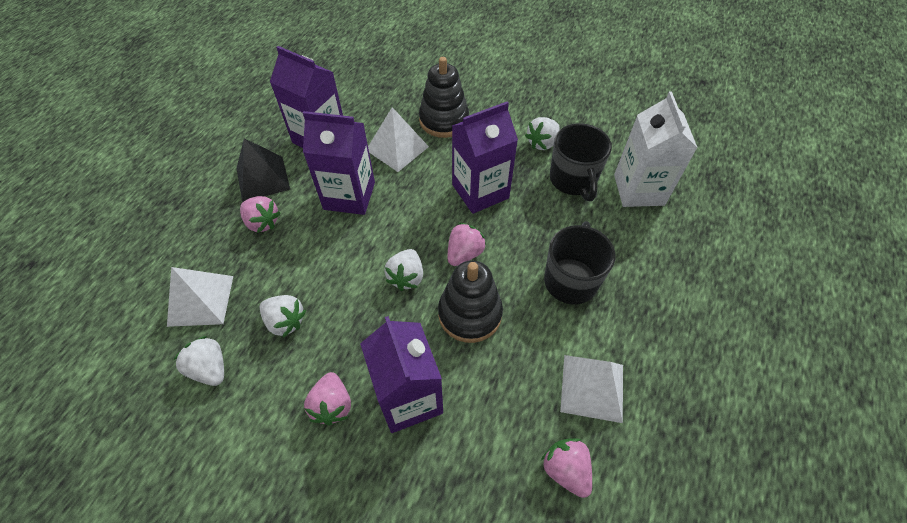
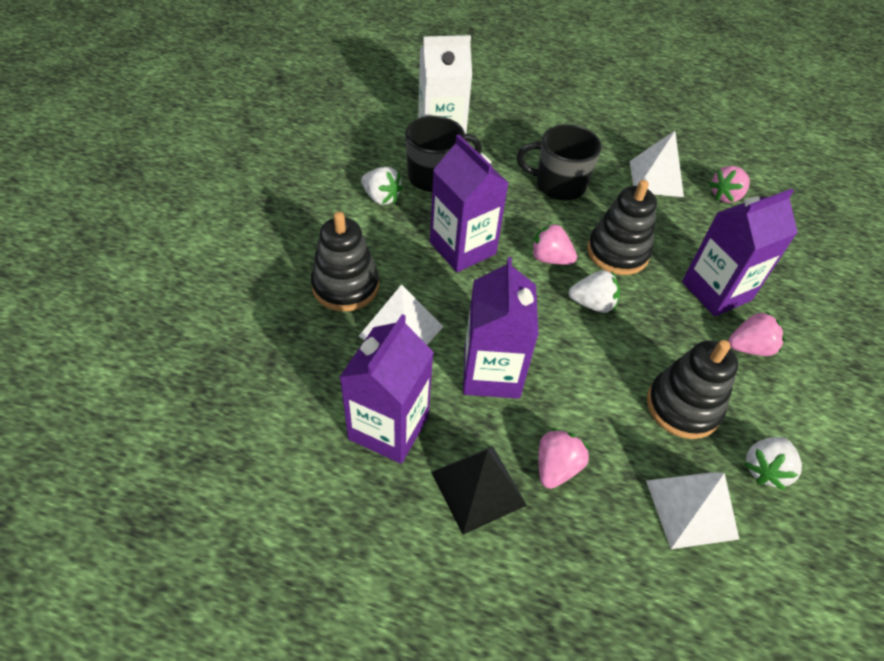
camera: 100 degrees left, 5 degrees down
(285, 321) = (683, 406): white strawberry -> black stacking toy

